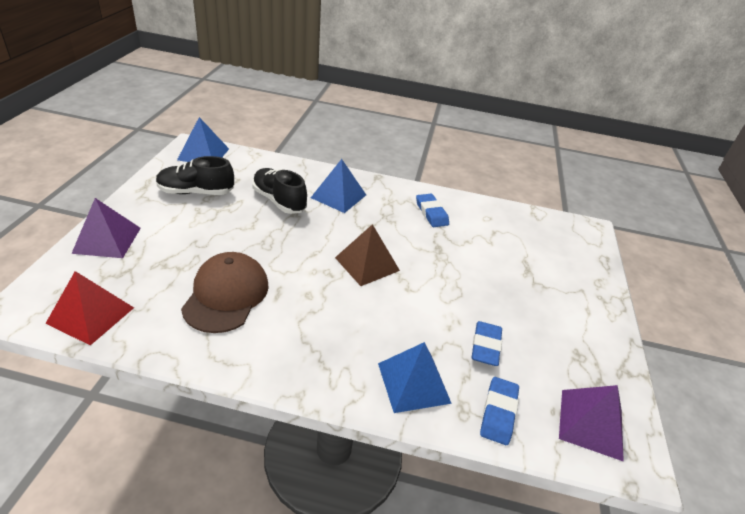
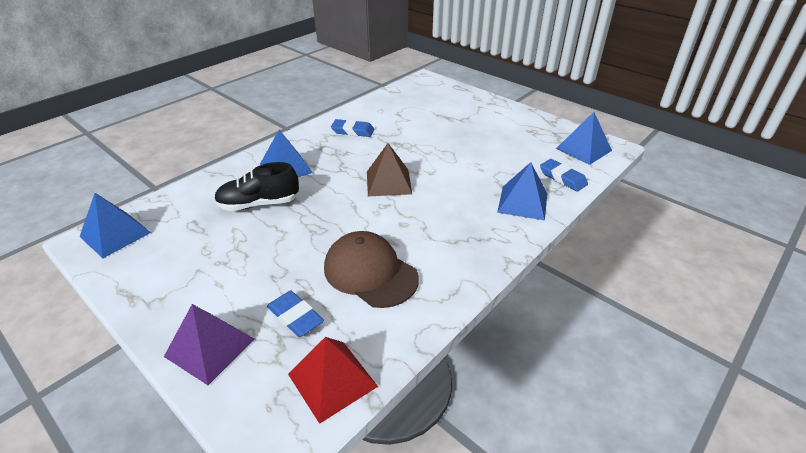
camera: 55 degrees left, 0 degrees up
(196, 192) = (186, 257): black shoe -> none
(485, 346) = (506, 161): blue eraser -> blue eraser (295, 317)
(591, 423) = (583, 149): purple pyramid -> blue pyramid

